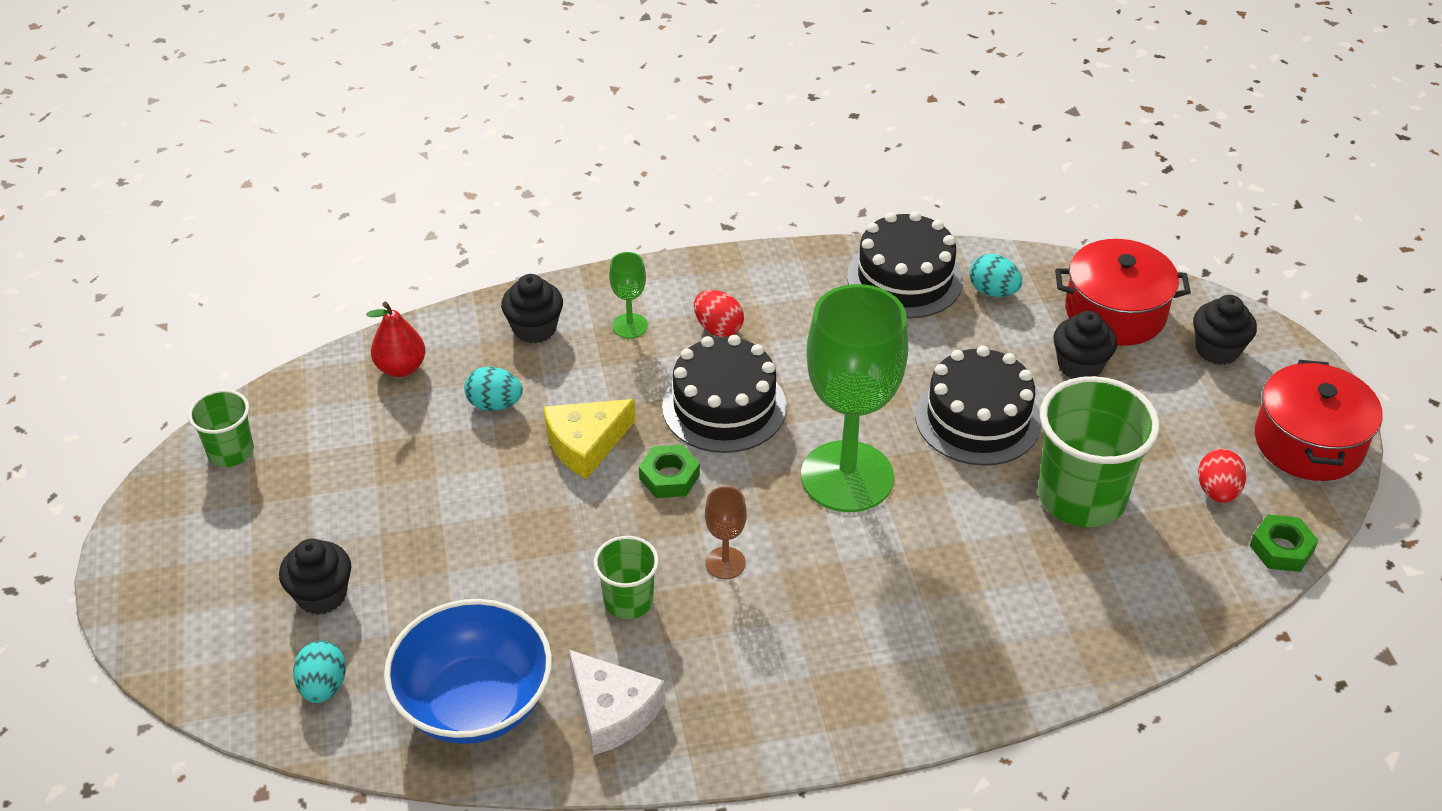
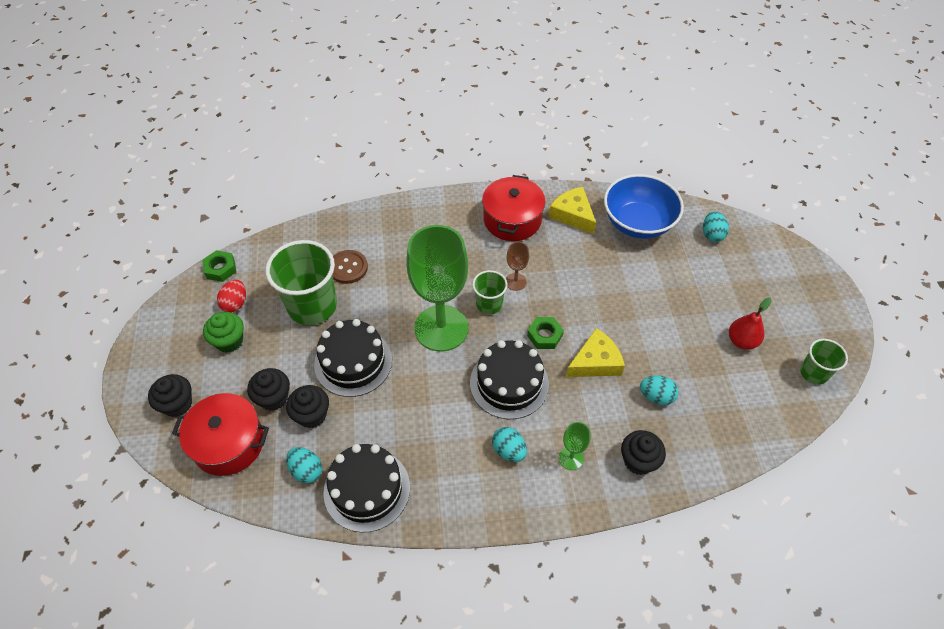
camera: 175 degrees left, 10 degrees up
(321, 595) = (727, 279): black cupcake -> black cupcake (312, 415)
(401, 368) = (725, 432): red pear -> red pear (741, 341)
(612, 711) = (572, 215): white cheese -> yellow cheese
(628, 601) = (566, 265): green cup -> green cup (489, 304)
(718, 328) = (509, 450): red egg -> turquoise egg
(1045, 567) = (348, 268): none -> brown button
(1192, 435) = (229, 341): none -> green cupcake
(1308, 442) = (164, 331): red pot -> red pot (512, 220)

